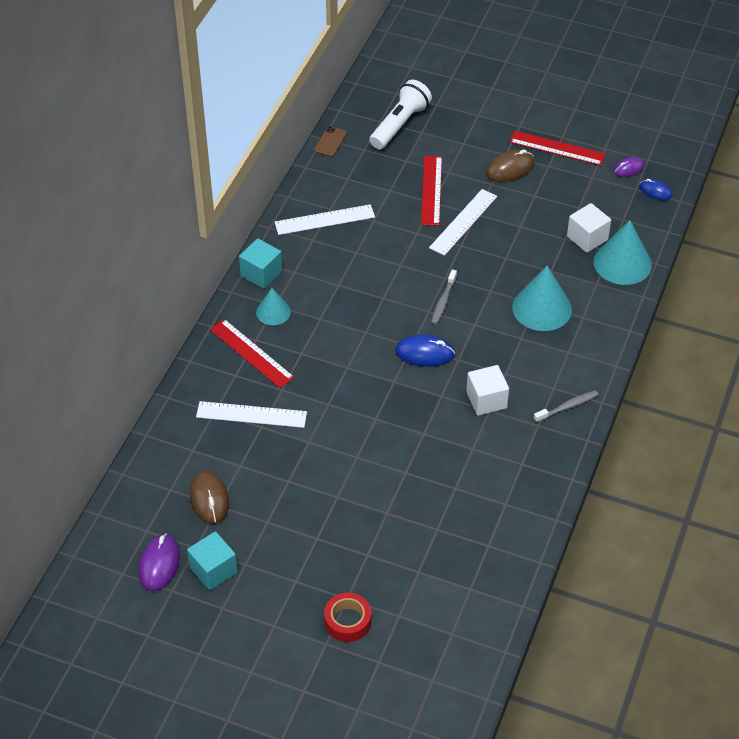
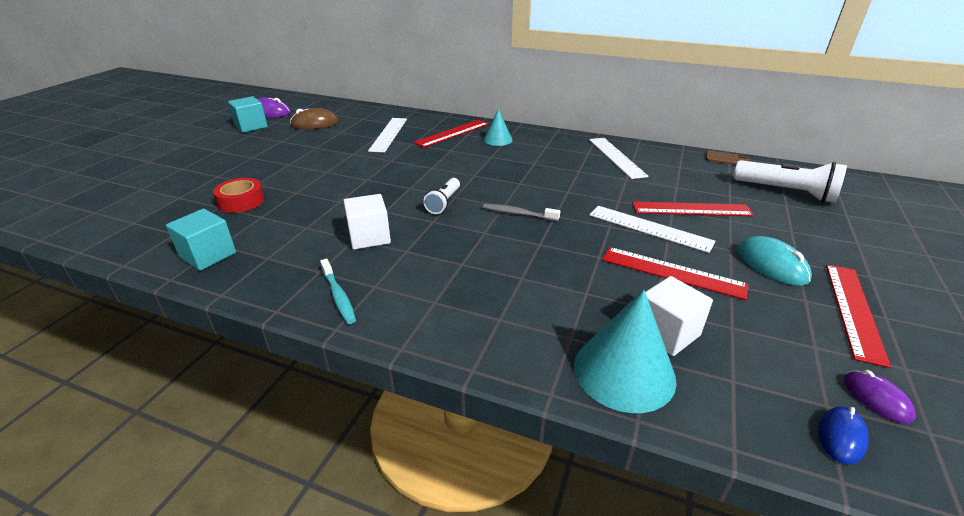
camera: 90 degrees right, 15 degrees down
(261, 274) = (540, 135): turquoise cube -> turquoise cube (208, 255)
(347, 621) = (159, 168): red tape -> red tape (241, 201)
(424, 353) = (443, 203): blue mouse -> white flashlight
(510, 169) = (771, 265): brown mouse -> turquoise mouse
(523, 221) = (672, 272): none -> red ruler
(542, 308) = (513, 282): turquoise cone -> none
(567, 407) = (338, 296): grey toothbrush -> turquoise toothbrush

